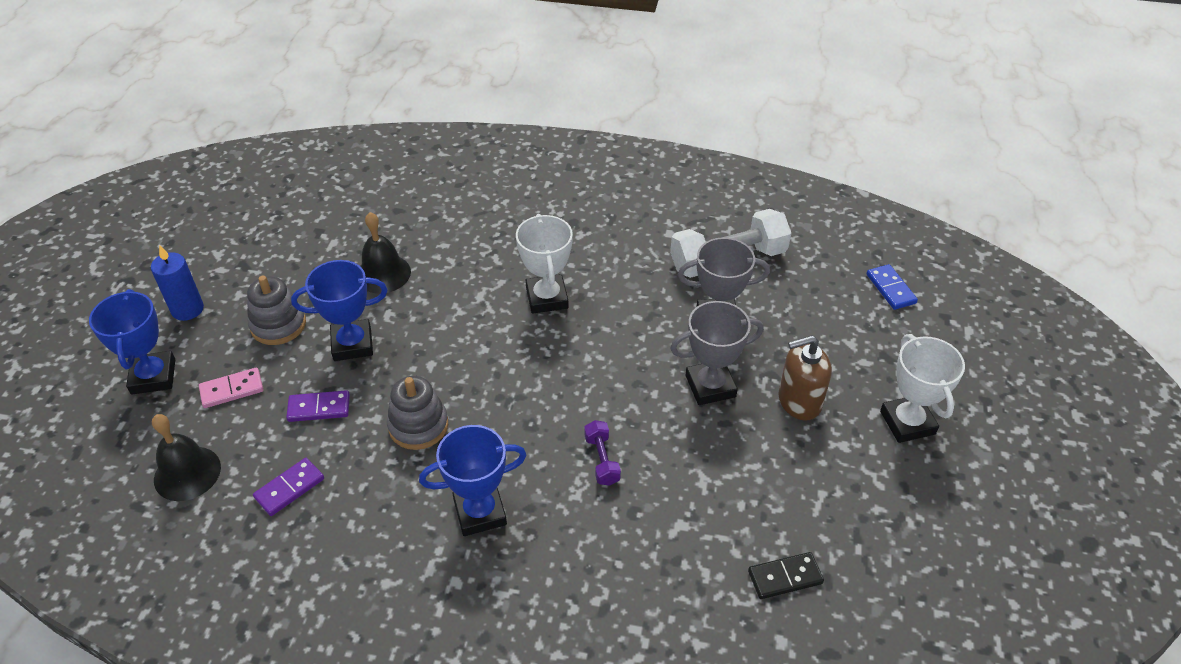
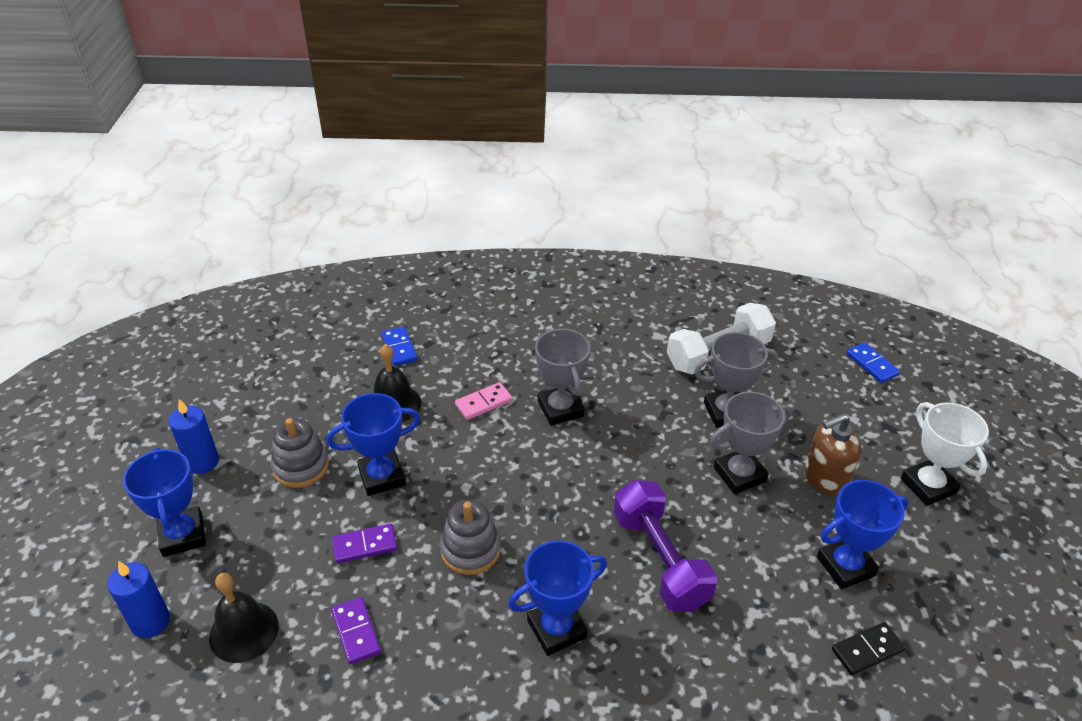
camera: 10 degrees left, 5 degrees down
(106, 452) = (150, 622): none -> blue candle
(232, 389) = (269, 538): pink domino -> pink domino (483, 403)
(289, 488) = (356, 632): purple domino -> purple domino turned 60 degrees counterclockwise
(403, 218) = (399, 348): none -> blue domino
(547, 298) = (560, 409): white trophy -> grey trophy
(602, 460) = (659, 559): purple dumbbell -> purple dumbbell, size x2.09
(790, 492) = (845, 566): none -> blue trophy

